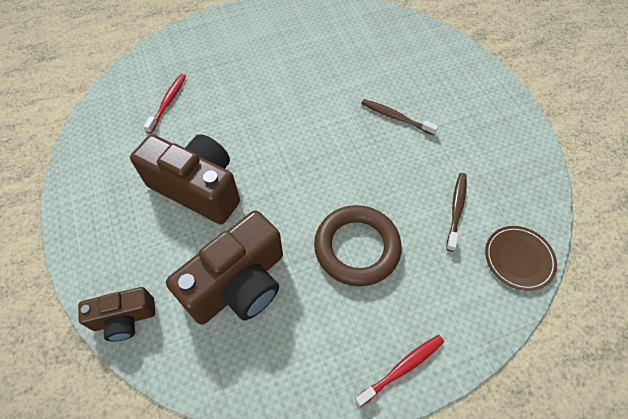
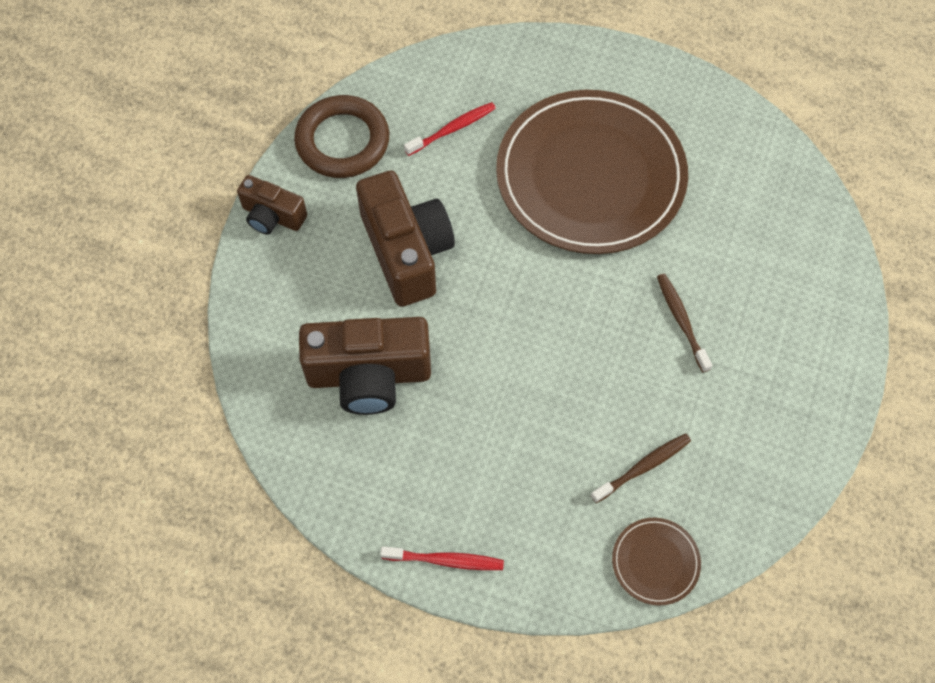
camera: 40 degrees right, 5 degrees up
(124, 318) = (252, 331): brown camera -> brown camera (272, 216)
(274, 77) = (590, 176): none -> brown plate
(357, 248) = (505, 426): brown ring -> brown ring (342, 141)

